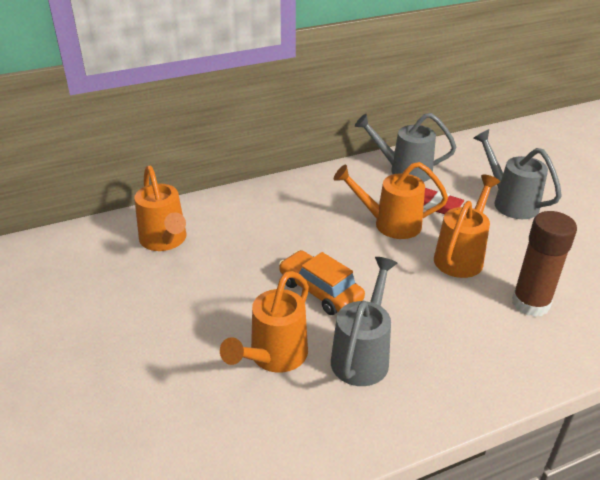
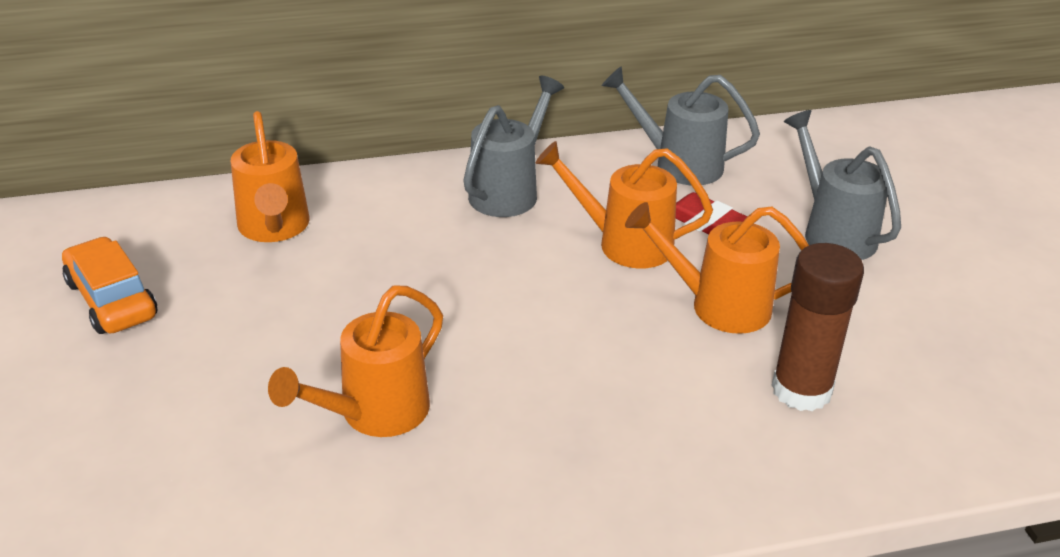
camera: 10 degrees right, 0 degrees up
(320, 291) = (478, 329): orange car -> orange car (112, 299)
(362, 355) = (507, 430): grey watering can -> grey watering can (509, 191)
(461, 256) = (718, 306): orange watering can -> orange watering can turned 120 degrees counterclockwise

